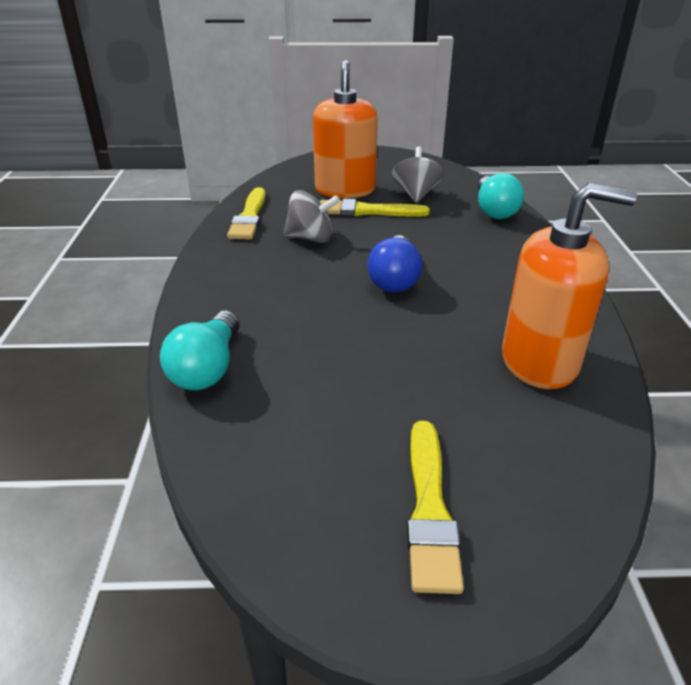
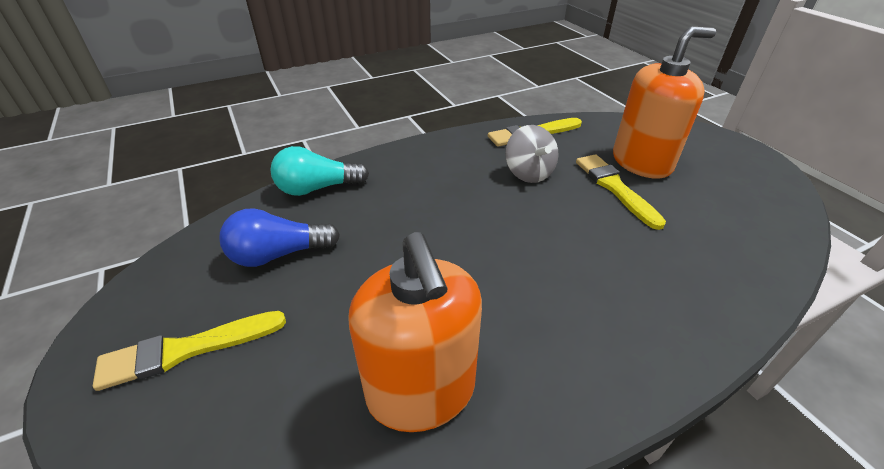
camera: 65 degrees right, 5 degrees up
(394, 279) = (501, 241): blue light bulb -> blue light bulb (278, 254)
(416, 194) = (693, 208): grey spinning top -> none
(494, 210) = (735, 280): turquoise light bulb -> none

